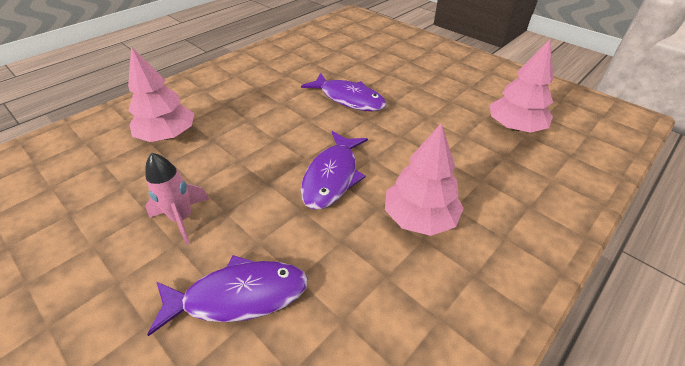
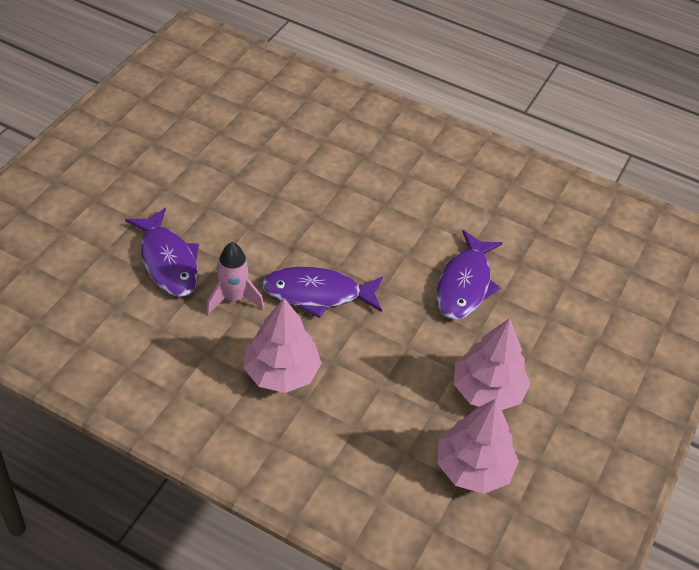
camera: 70 degrees right, 5 degrees up
(168, 136) = (335, 151): pink tree -> pink tree (487, 390)
(182, 219) = (233, 201): pink rocket -> pink rocket (233, 298)

